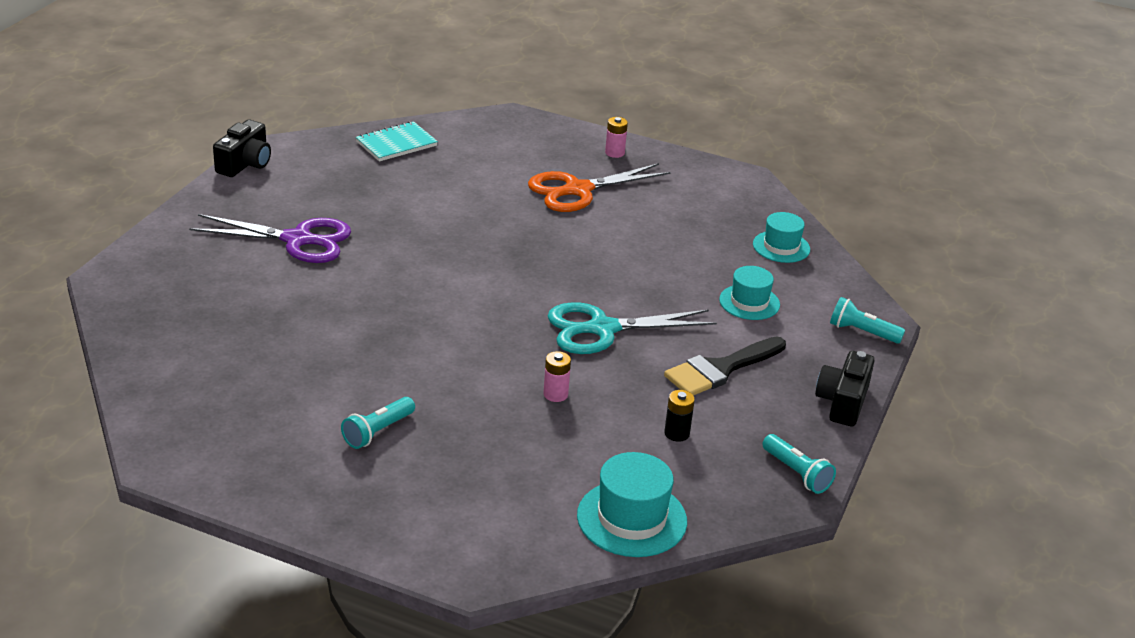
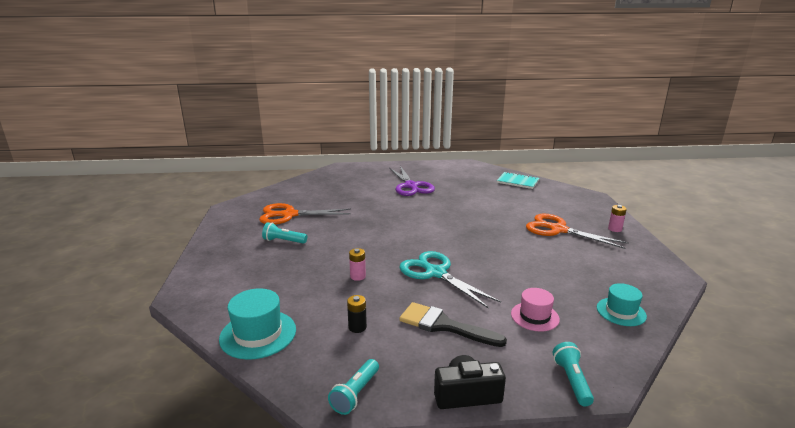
camera: 65 degrees right, 10 degrees down
(245, 164) = (451, 163): black camera -> none
(277, 400) = (289, 215): none -> orange scissors
(749, 302) = (534, 316): turquoise hat -> pink hat

